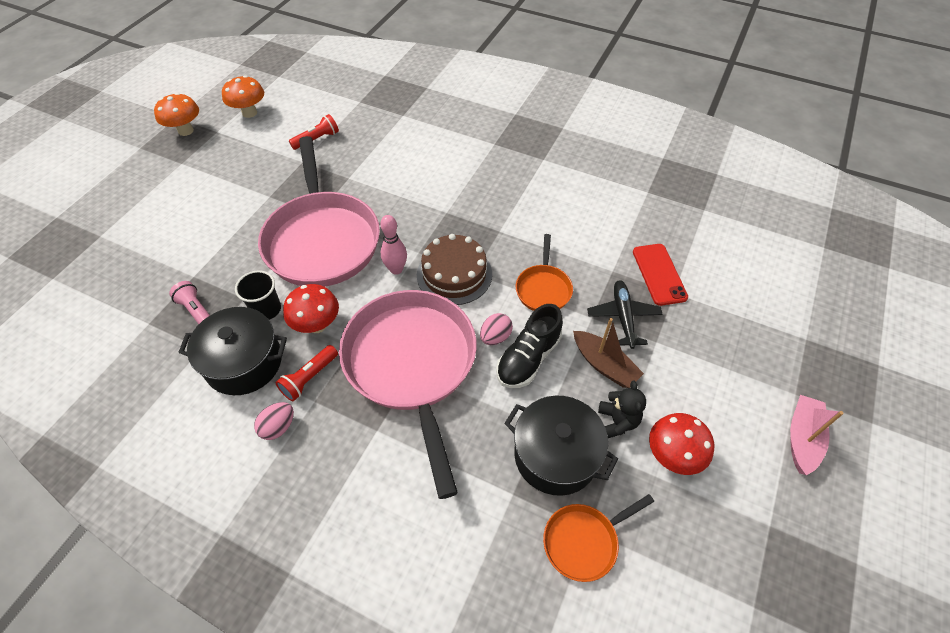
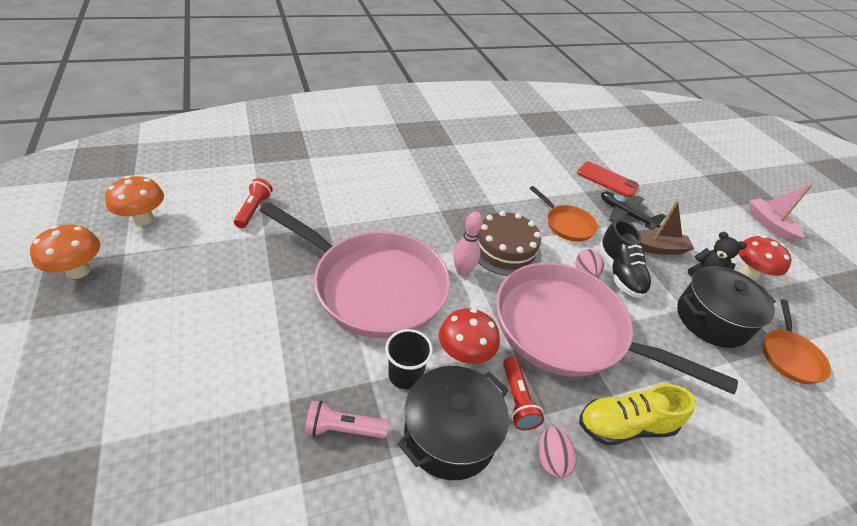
camera: 50 degrees left, 10 degrees down
(354, 454) = (625, 425): none -> yellow shoe

